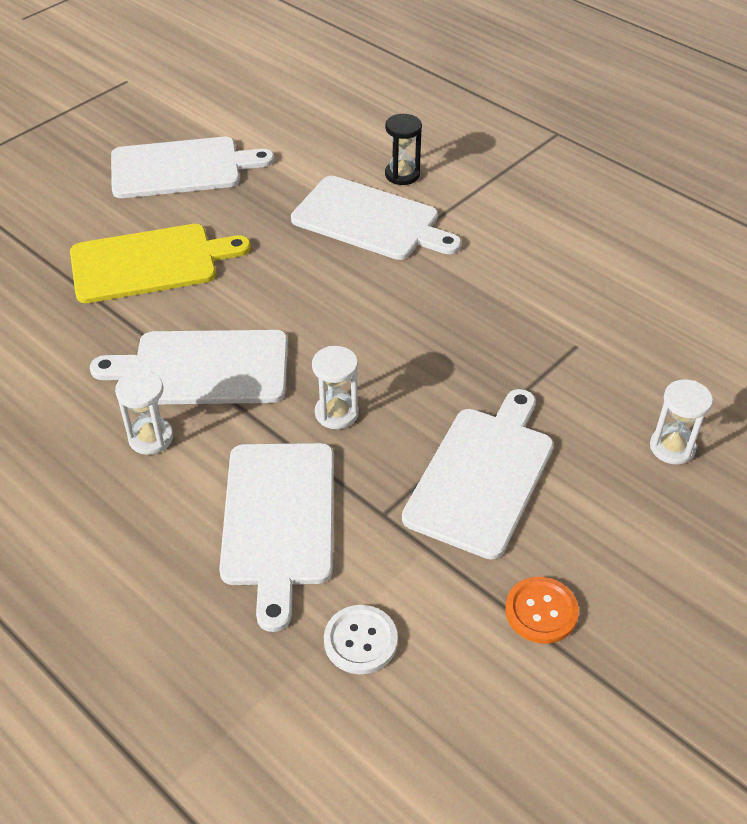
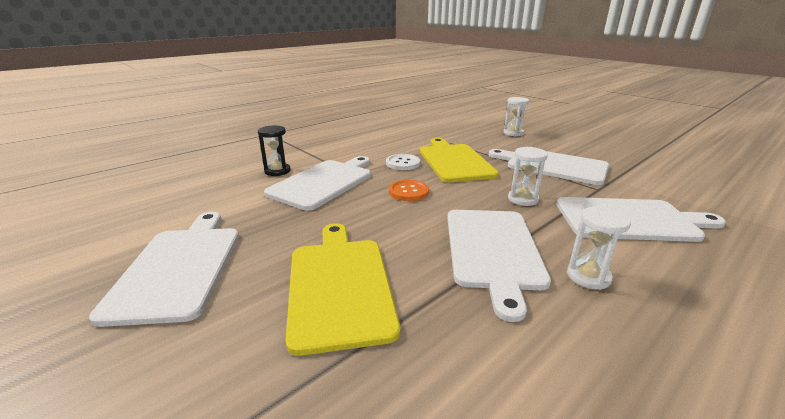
camera: 85 degrees left, 20 degrees down
(360, 640) = (695, 198): white button -> white button (403, 163)
(476, 347) = (454, 161): none -> yellow cutting board
(541, 611) = (629, 160): orange button -> orange button (408, 192)

